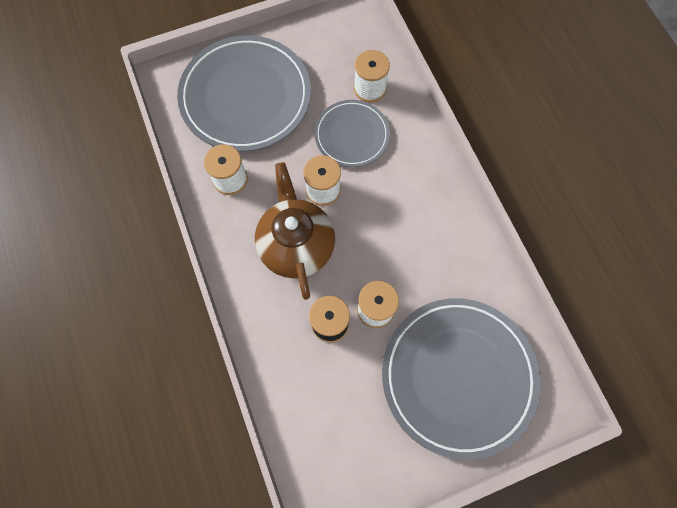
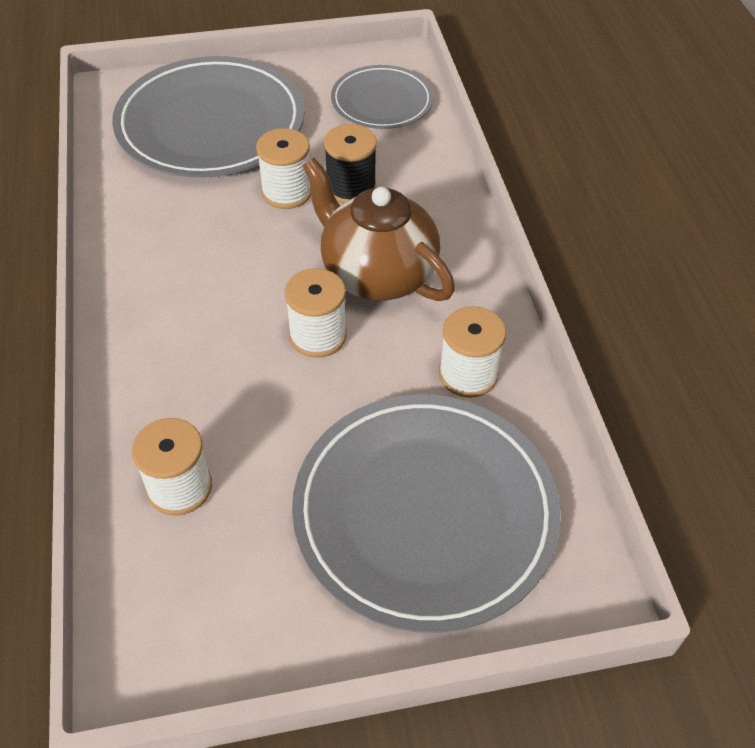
camera: 170 degrees left, 20 degrees down
(296, 245) = (376, 273): brown teapot -> brown teapot turned 135 degrees clockwise
(351, 135) = (243, 409): grey plate -> grey plate (382, 102)

